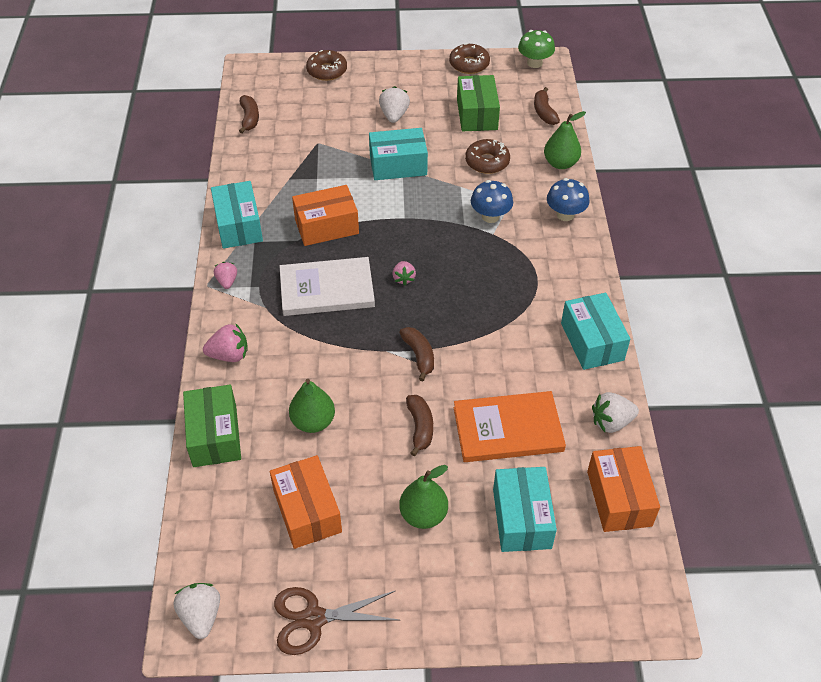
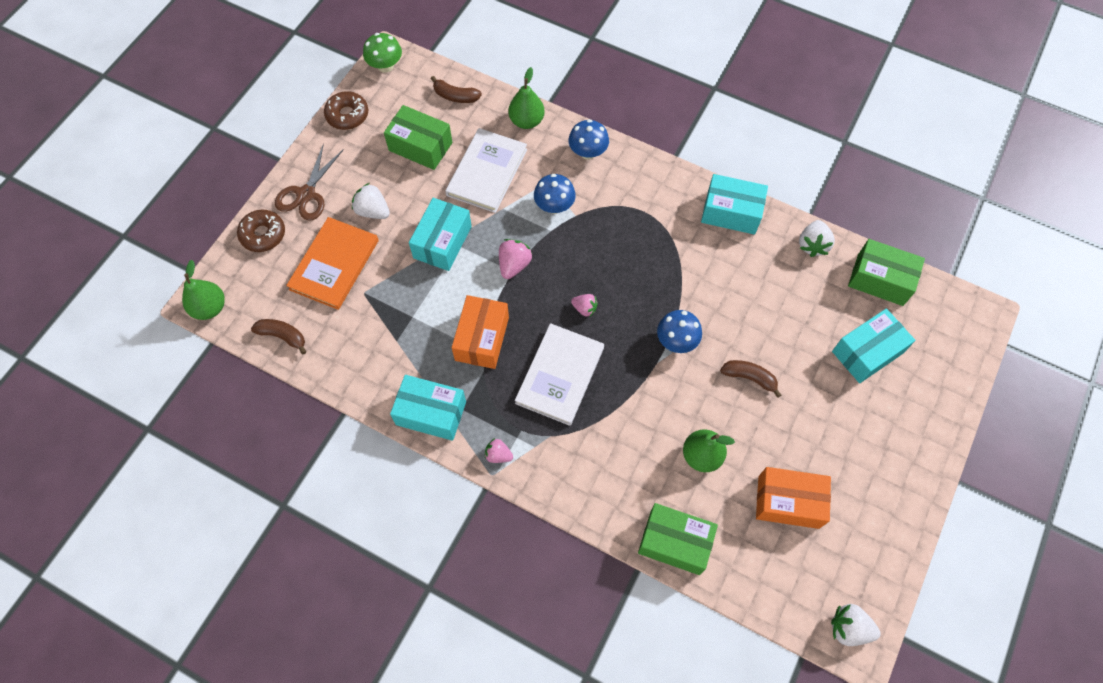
camera: 60 degrees left, 15 degrees up
(229, 355) = (590, 491): pink strawberry -> pink strawberry (514, 265)
(314, 618) = (888, 542): brown scissors -> brown scissors (306, 194)
(419, 356) = (676, 341): brown banana -> blue mushroom
(423, 515) = (832, 418): green pear -> green pear (210, 308)
(487, 162) = (487, 172): brown donut -> white book
(508, 429) = (783, 317): orange book -> orange book (334, 265)
(521, 518) = (867, 352): turquoise box -> turquoise box turned 60 degrees counterclockwise
(619, 498) = (880, 280): orange box -> green box

